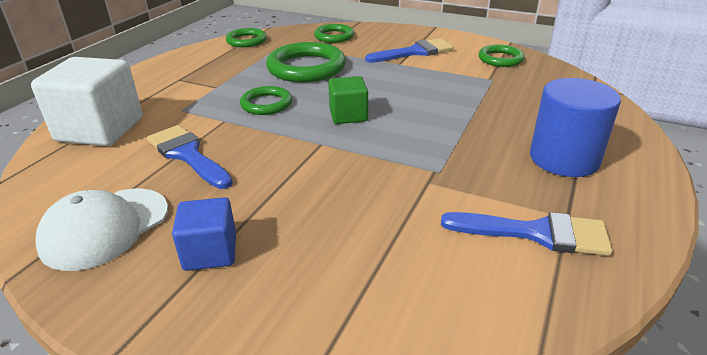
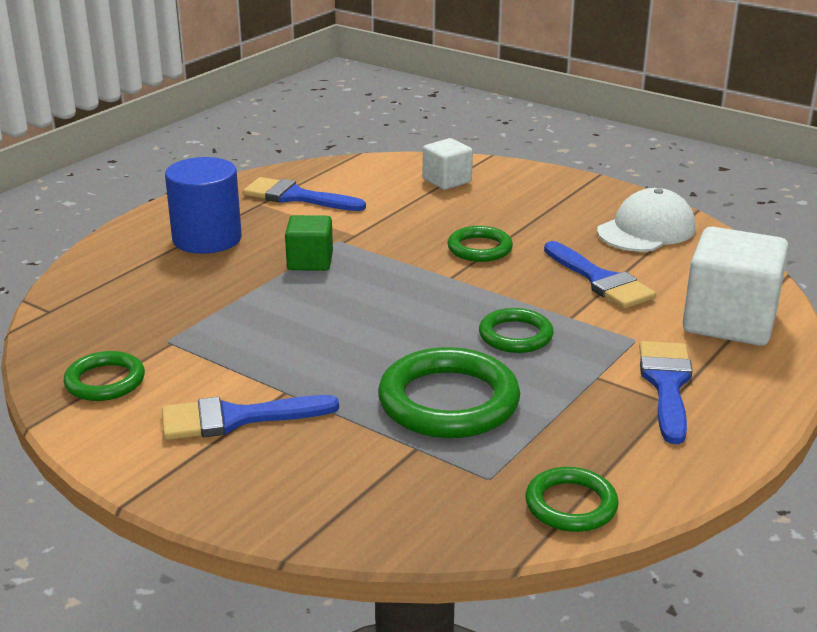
camera: 170 degrees left, 5 degrees down
(175, 86) = (666, 385): none -> blue brush
(210, 252) = (551, 209): blue cube -> none
(334, 36) = (372, 495): green ring -> green ring (479, 248)
(348, 115) = (407, 307): green cube -> green cube (310, 261)
(356, 301) = (447, 181): none -> white cube

